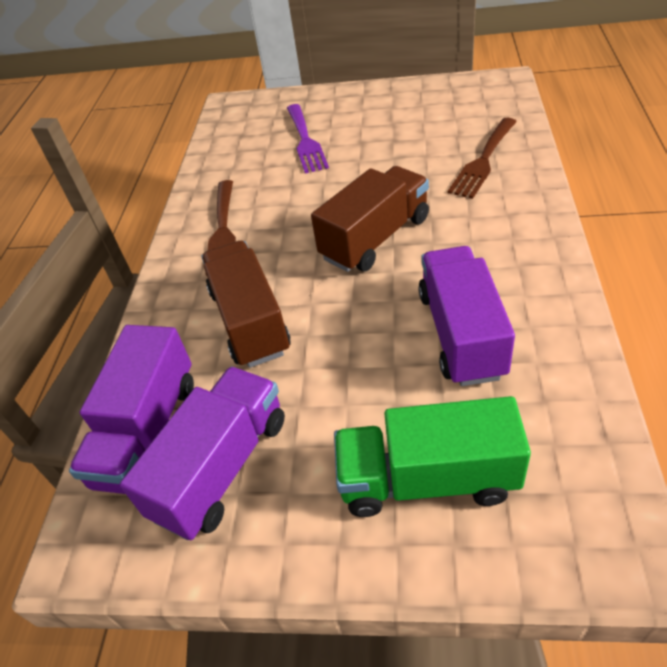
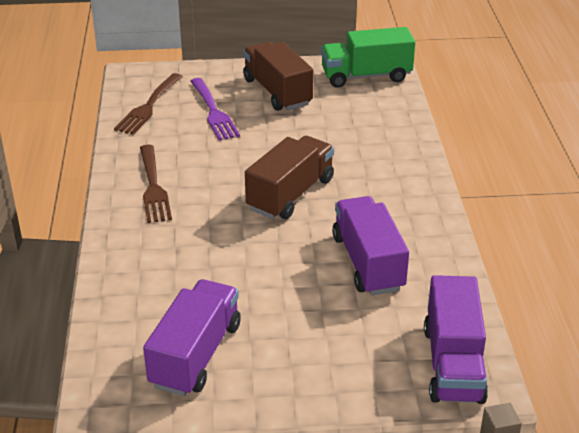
camera: 15 degrees left, 10 degrees down
(148, 432) = (129, 335): purple truck -> purple truck (453, 364)
(250, 321) = (195, 257): brown truck -> brown truck (277, 92)
(427, 479) = (352, 354): green truck -> green truck (366, 76)
(483, 161) = (375, 134): brown fork -> brown fork (148, 106)

